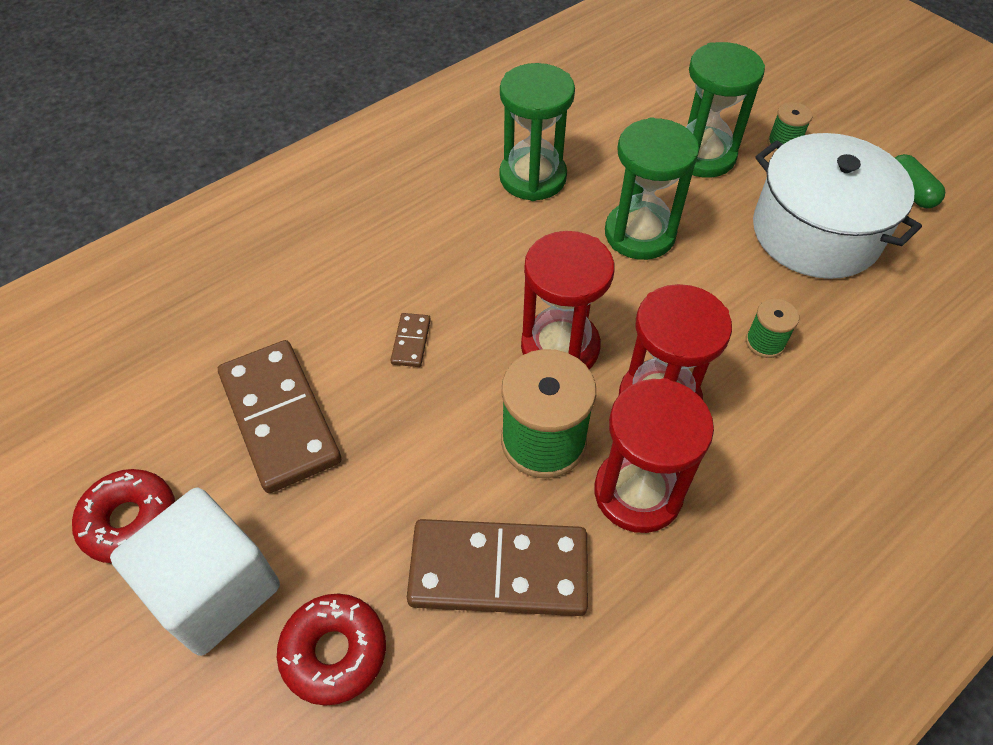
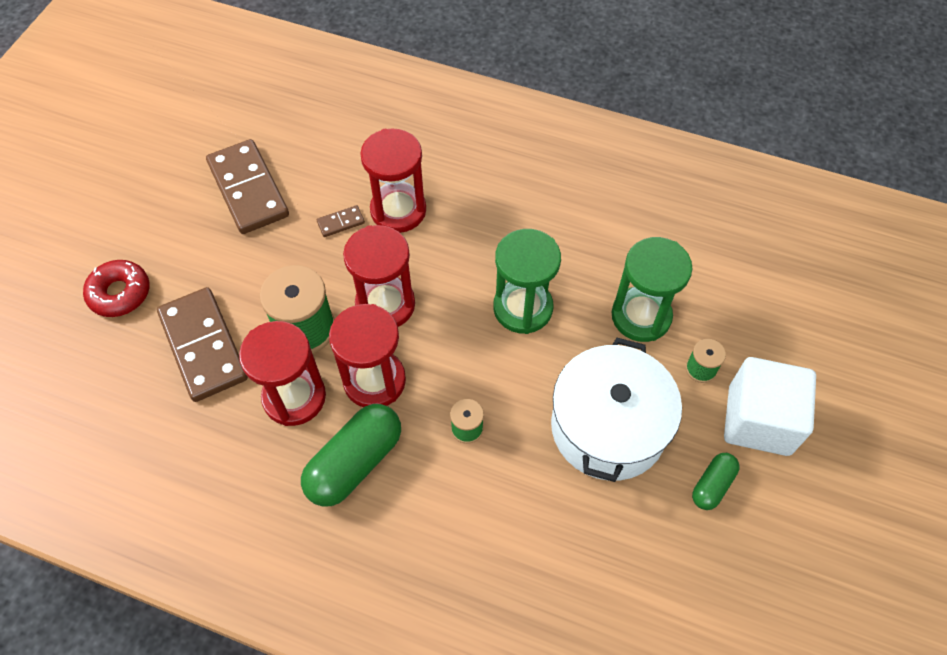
camera: 60 degrees right, 5 degrees up
(130, 521) = (151, 163): red donut -> none
(214, 589) = (130, 222): white cube -> white cube (759, 420)
(280, 418) = (248, 189): brown domino -> brown domino turned 60 degrees counterclockwise
(436, 281) = (398, 210): none -> red hourglass
(532, 177) = (534, 218): green hourglass -> none
(761, 465) = (355, 462): none -> green capsule

